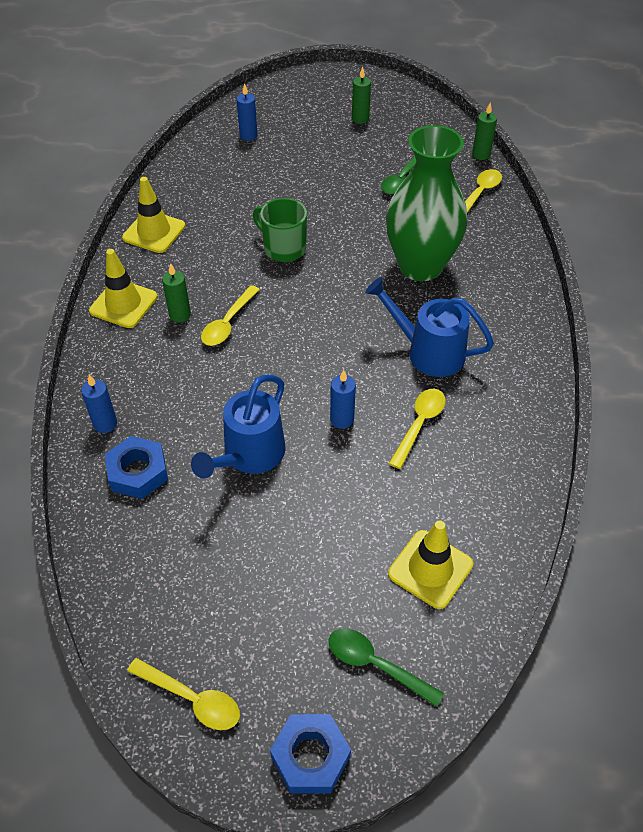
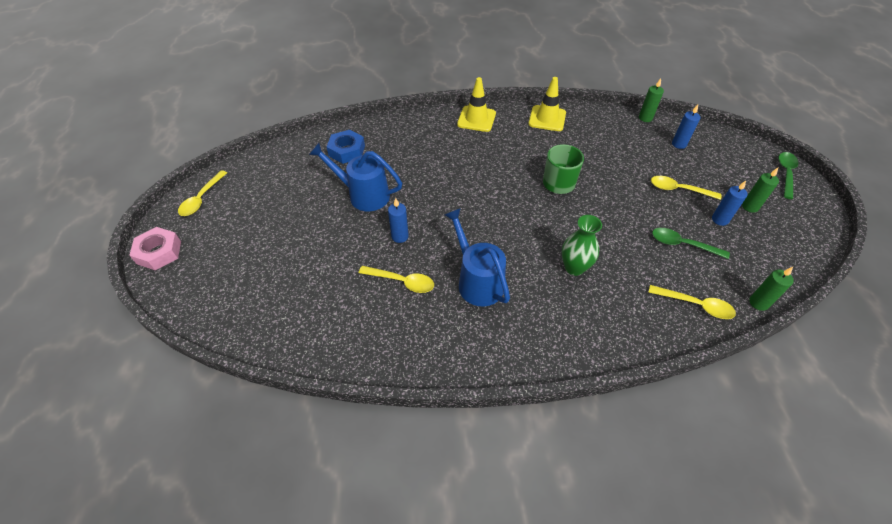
camera: 80 degrees right, 0 degrees up
(105, 424) = (380, 131): blue candle -> blue candle (720, 219)
(180, 315) = (474, 144): green candle -> green candle (645, 118)
(228, 323) = (474, 167): yellow spoon -> yellow spoon (678, 189)
(310, 757) = (159, 252): blue nut -> pink nut
(376, 665) = (210, 276): green spoon -> green spoon (786, 174)
(420, 266) = (574, 267): green vase -> green vase, size x0.52
(427, 352) = (477, 281): blue watering can -> blue watering can turned 45 degrees counterclockwise
(430, 569) = (277, 299): yellow traffic cone -> none

